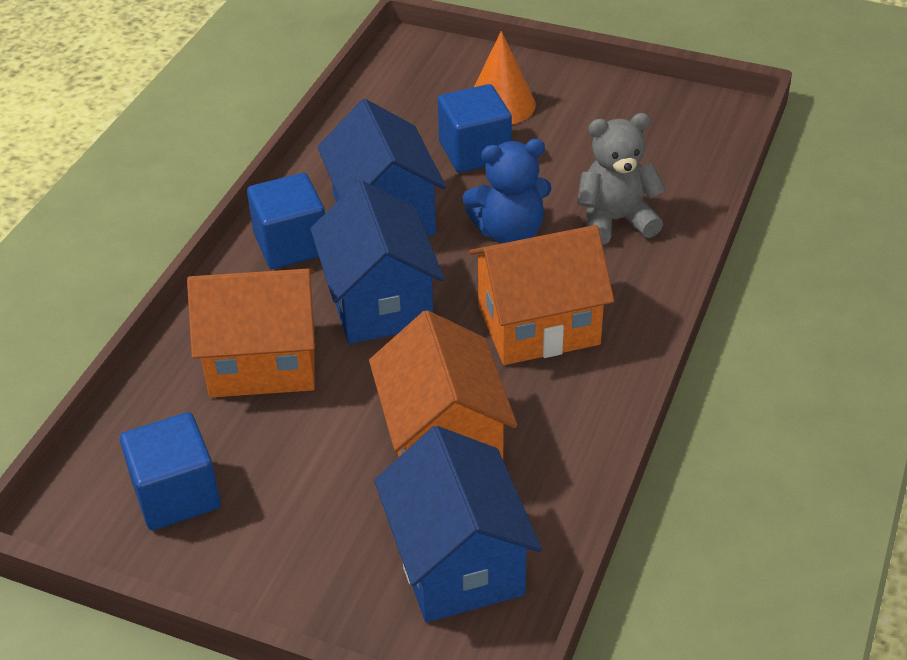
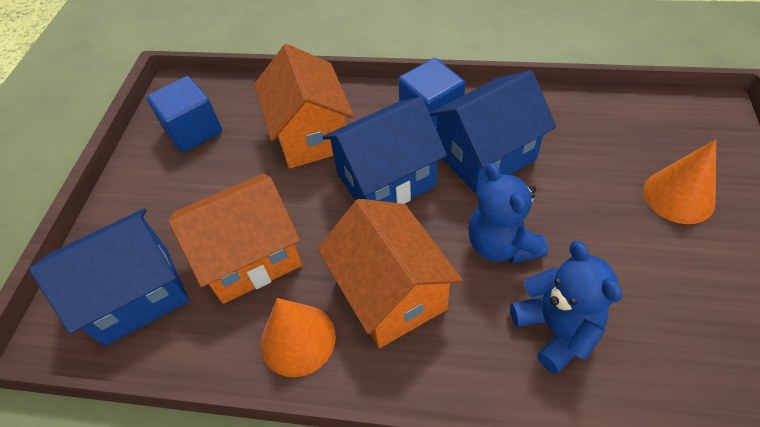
camera: 80 degrees right, 10 degrees up
(474, 152) = (597, 194): blue cube -> none
(571, 408) = (298, 339): none -> orange cone
(615, 220) = (556, 329): grey teddy bear -> blue teddy bear

